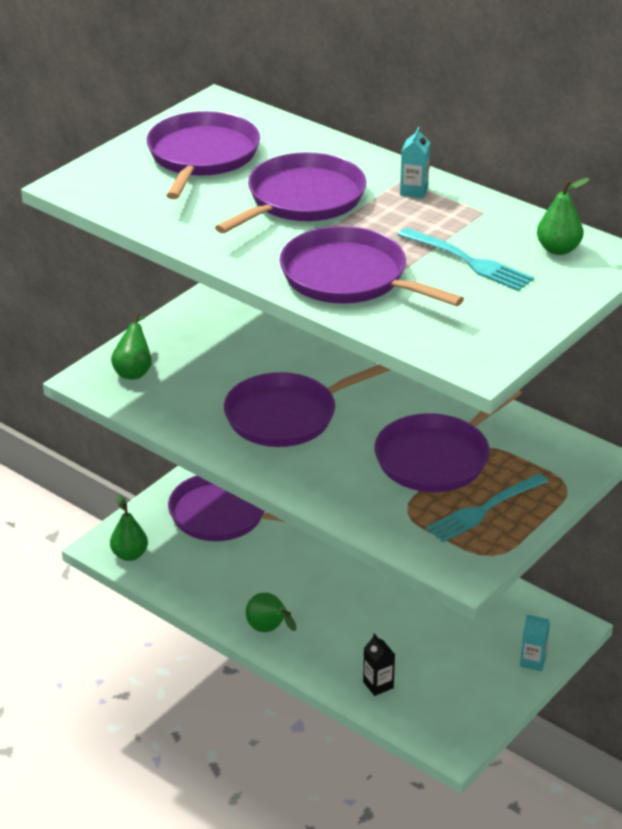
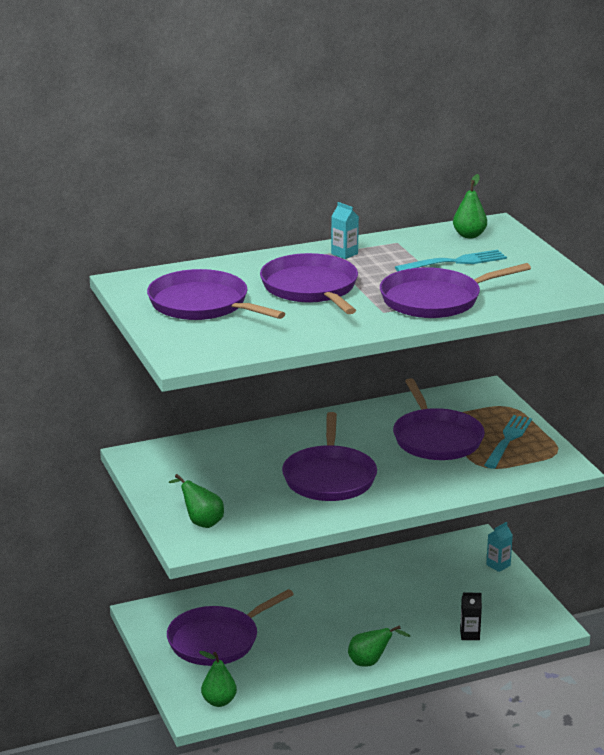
camera: 60 degrees left, 10 degrees down
(484, 509) = (508, 440): turquoise fork -> turquoise fork turned 150 degrees counterclockwise

